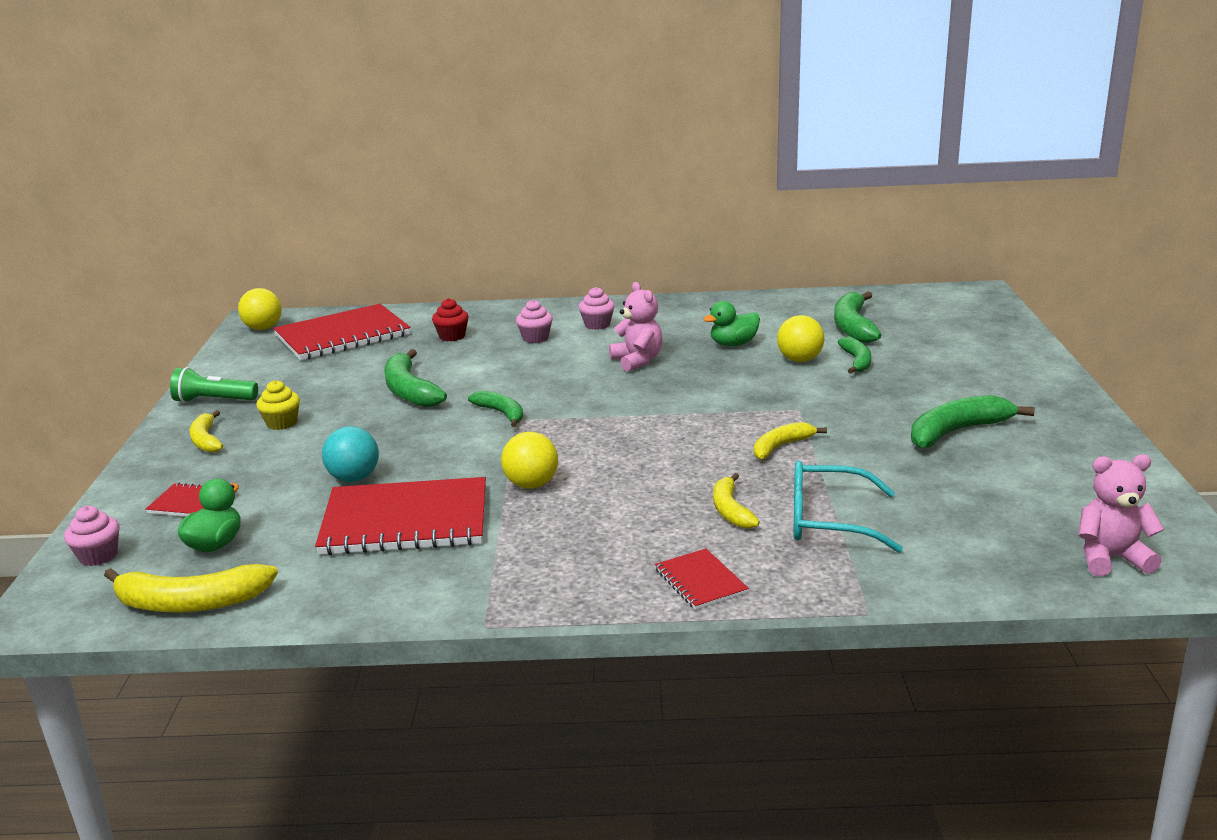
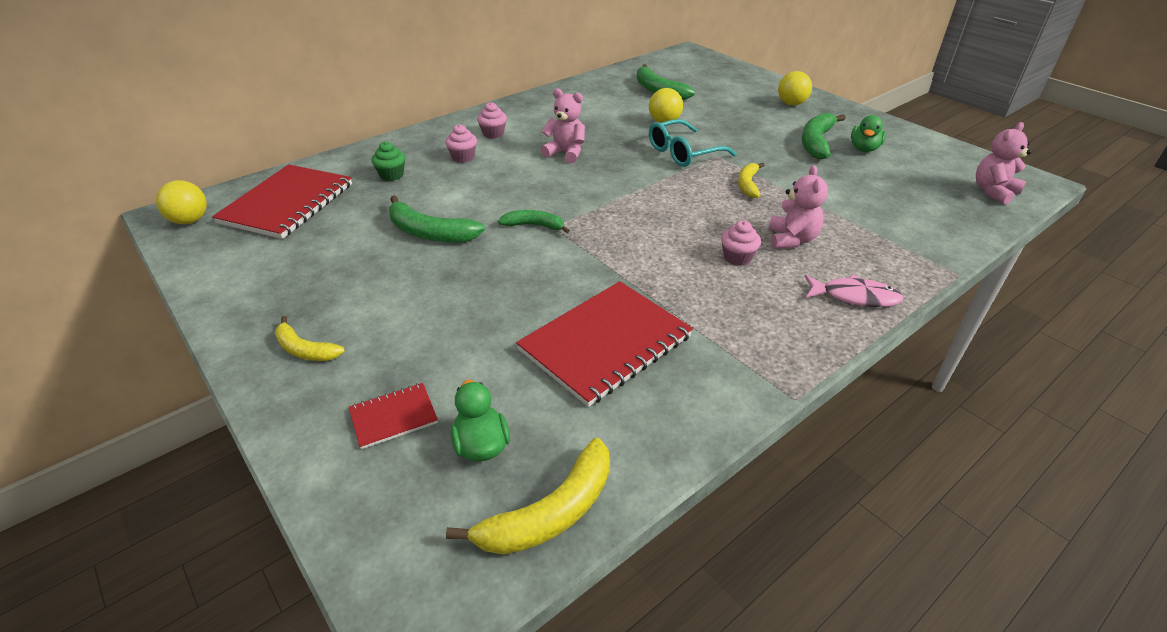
camera: 40 degrees left, 15 degrees up
(98, 556) = (380, 520): pink cupcake -> pink cupcake (737, 258)
(213, 401) = (249, 308): green flashlight -> none
(282, 423) = (358, 303): yellow cupcake -> none
(354, 478) = (505, 326): turquoise ball -> none
(452, 336) = (391, 175): red cupcake -> green cupcake
(531, 485) = (646, 273): yellow ball -> yellow ball (791, 104)
(700, 581) = (855, 296): red notebook -> pink fish
(730, 510) = (791, 239): yellow banana -> pink teddy bear
(733, 344) = (608, 122): green duck -> green duck (864, 149)
(828, 521) = (849, 224): turquoise glasses -> turquoise glasses (683, 153)
(857, 361) = (697, 113): green banana -> none

